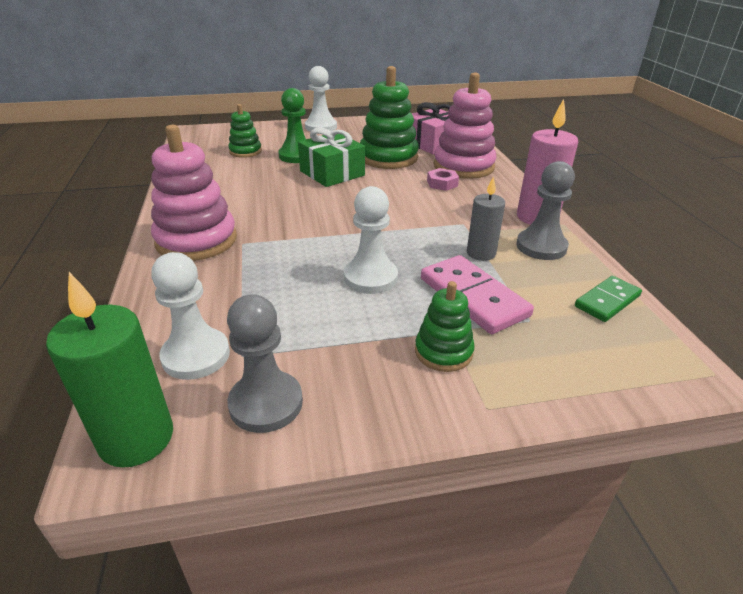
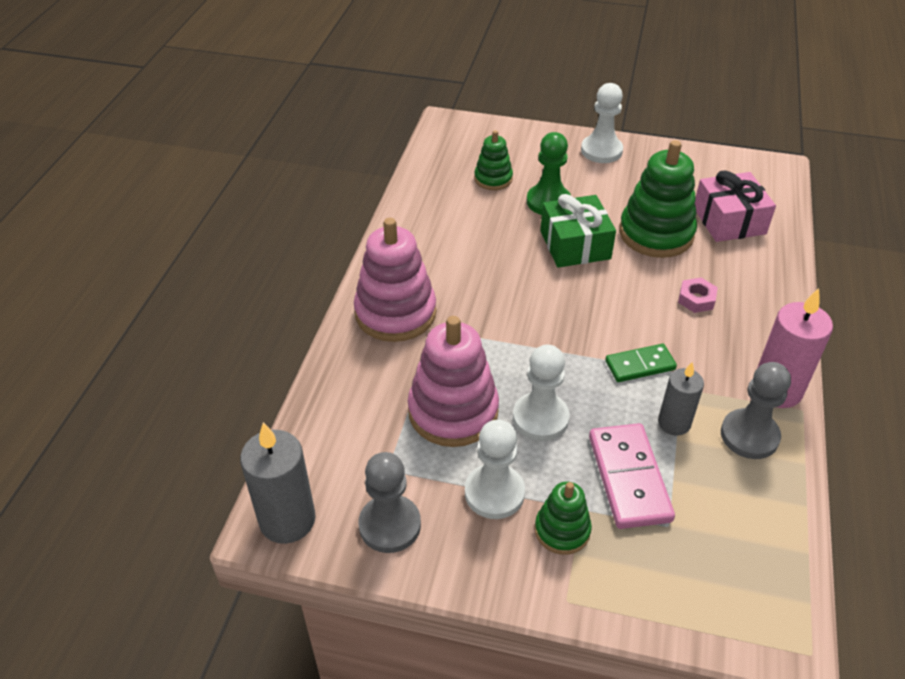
camera: 25 degrees right, 10 degrees up
(136, 438) = (287, 520): green candle -> grey candle
(196, 355) = (352, 456): white pawn -> white pawn (494, 493)
(463, 166) = (742, 275): pink stacking toy -> pink stacking toy (453, 411)
(607, 301) = (768, 532): green domino -> green domino (640, 365)

